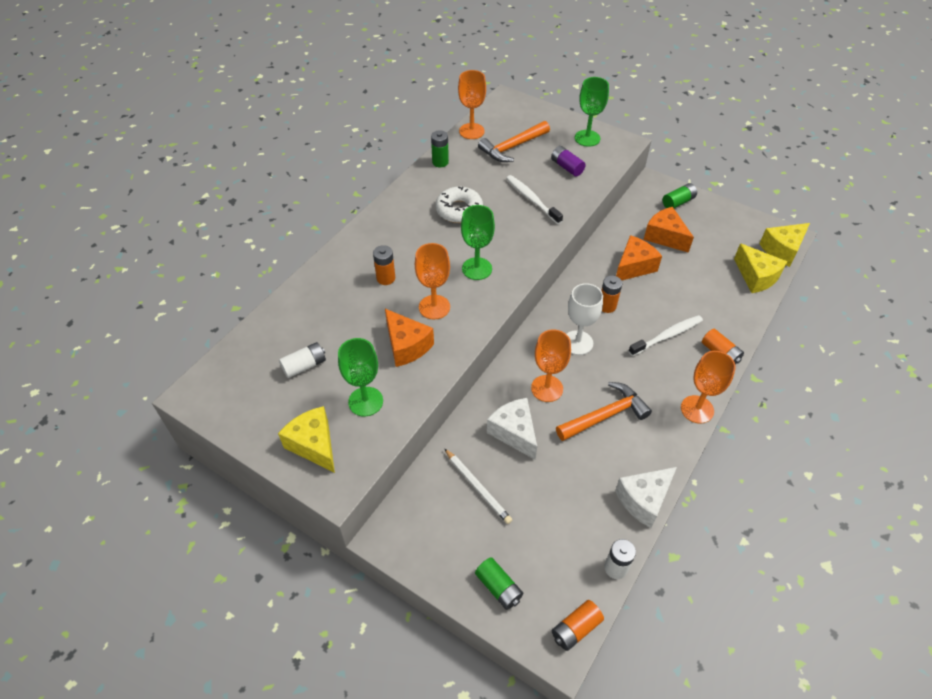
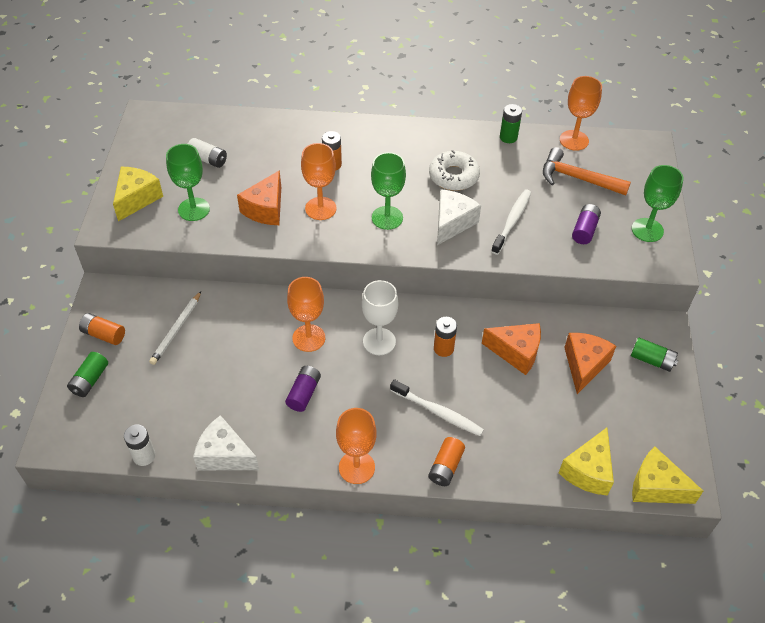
camera: 60 degrees right, 0 degrees up
(514, 432) = (245, 333): white cheese -> white cheese (452, 223)
(576, 629) = (75, 446): orange battery -> orange battery (104, 334)
(605, 415) = (304, 393): orange hammer -> purple battery

